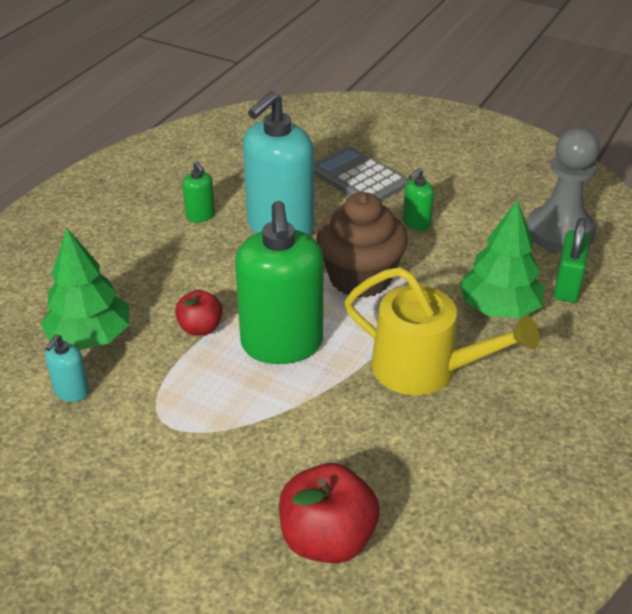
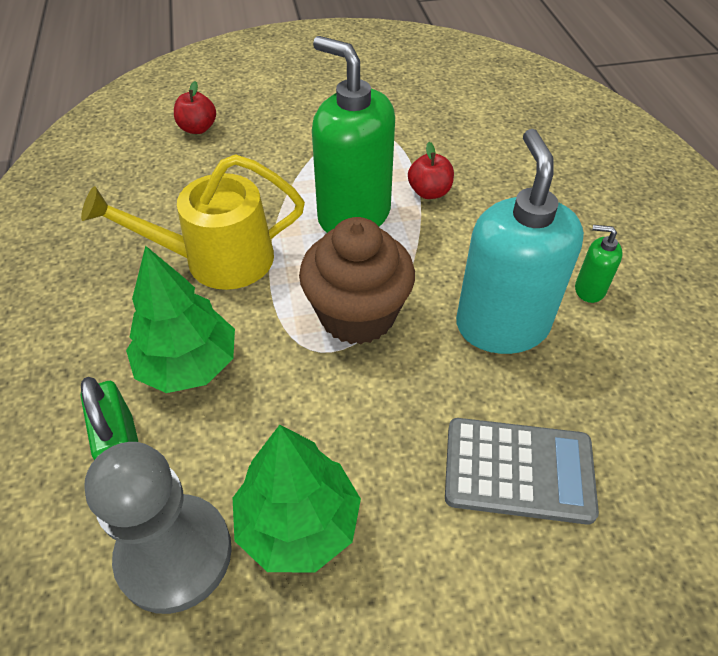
camera: 140 degrees right, 10 degrees up
(72, 392) = (446, 114): turquoise soap dispenser -> none
(90, 337) = (491, 145): green tree -> green tree (298, 523)
(327, 539) = (198, 128): red apple -> red apple, size x0.59
(416, 223) = (371, 434): green soap dispenser -> none

